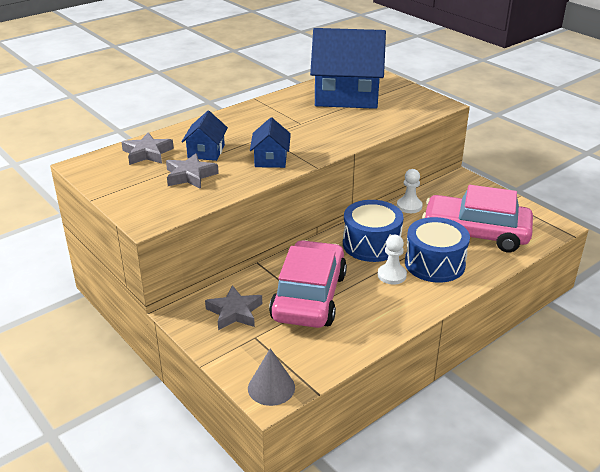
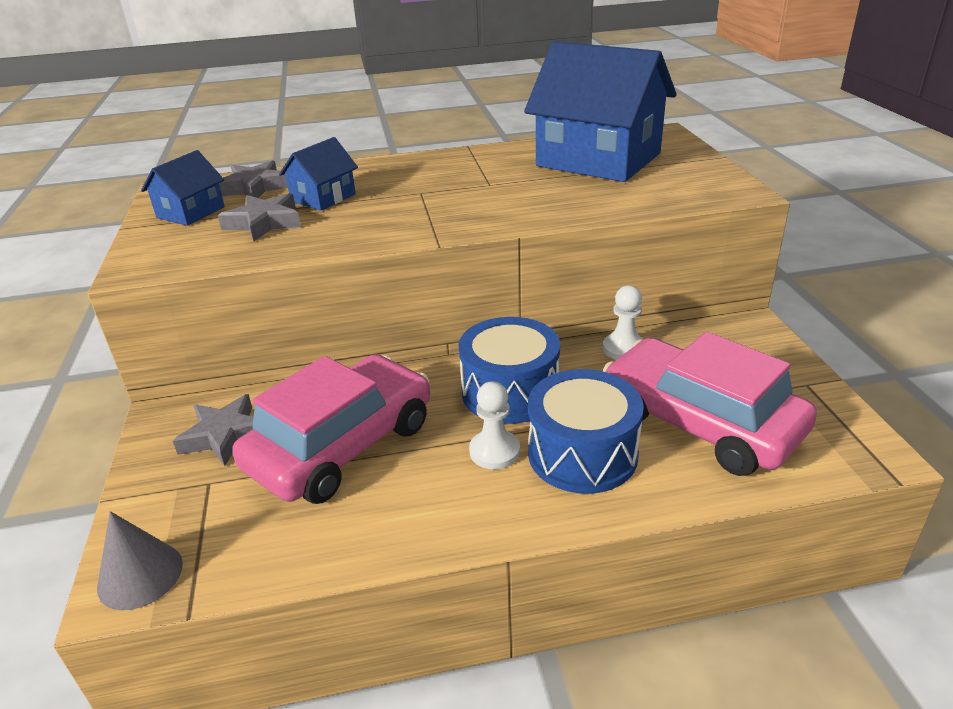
camera: 30 degrees right, 0 degrees up
(271, 159) = (390, 222): blue house -> blue house (190, 212)

